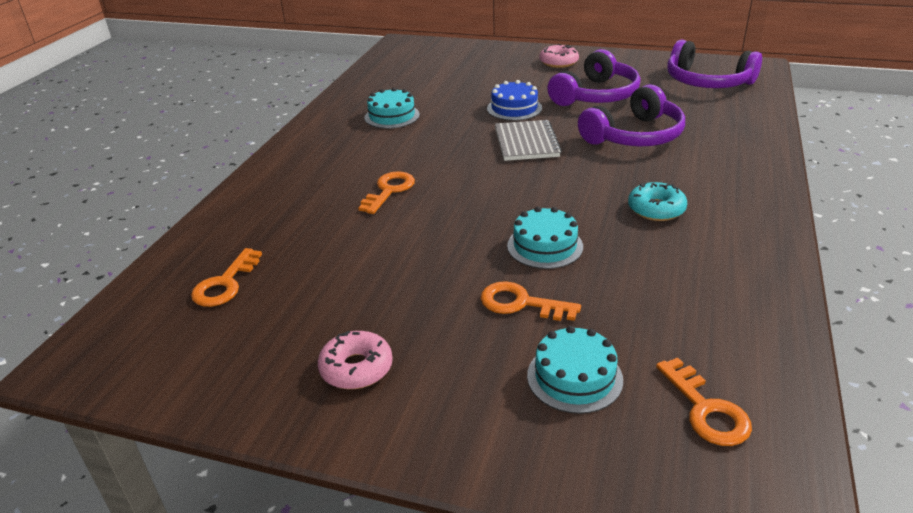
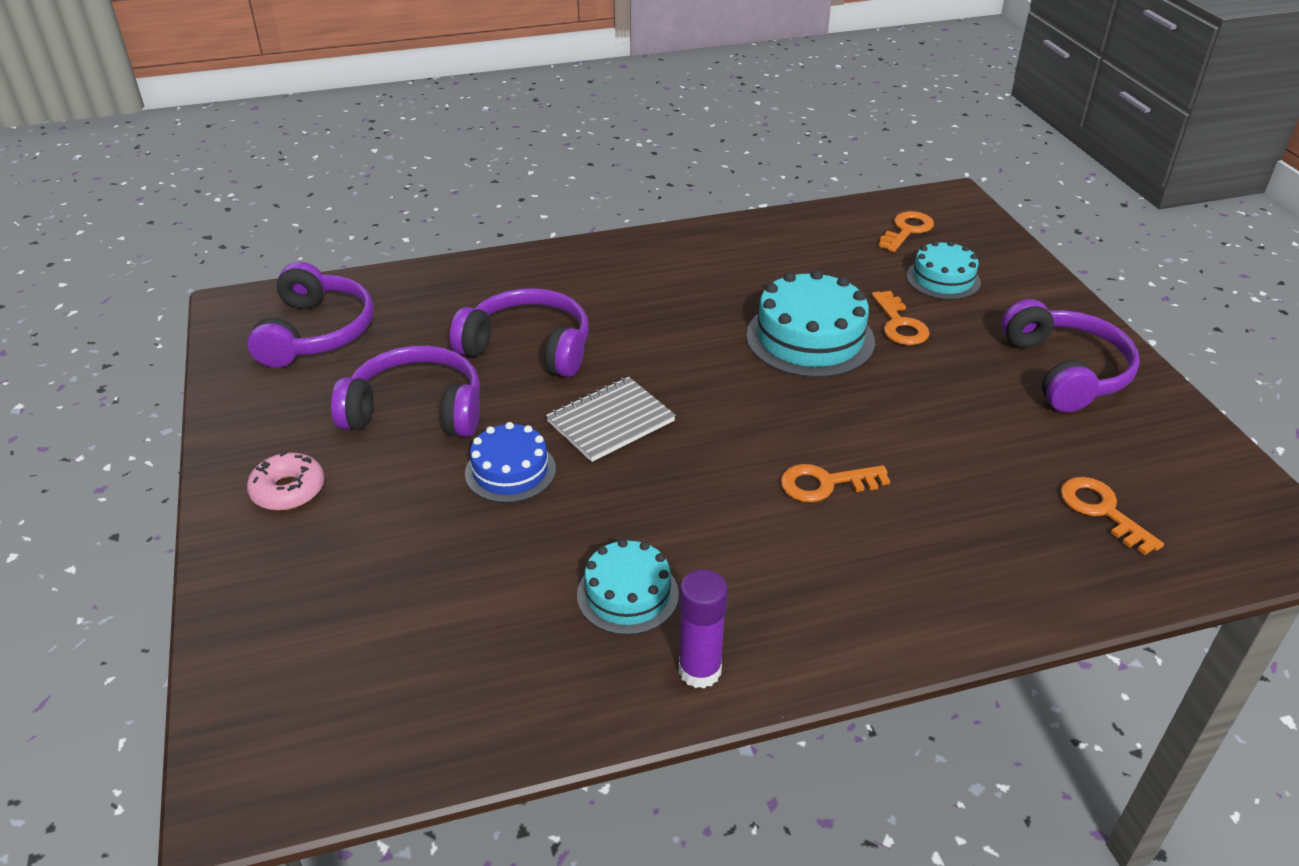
camera: 125 degrees left, 5 degrees up
(225, 284) = (1102, 511): orange key -> orange key turned 105 degrees counterclockwise
(329, 120) = (699, 670): none -> purple glue stick
(356, 368) = (1065, 371): pink donut -> purple headphones
(545, 246) = (810, 338): turquoise cake -> turquoise cake, size x1.63
(656, 209) = (685, 297): turquoise donut -> none

